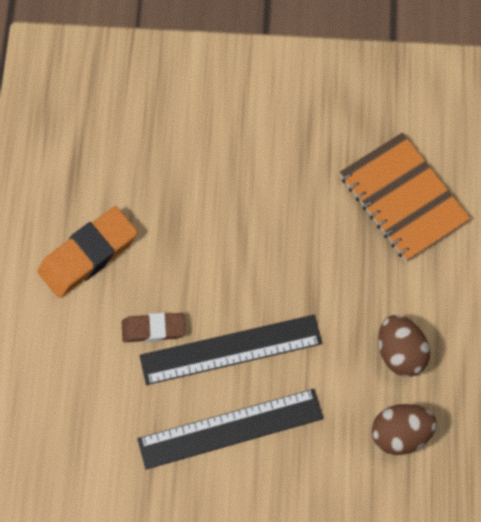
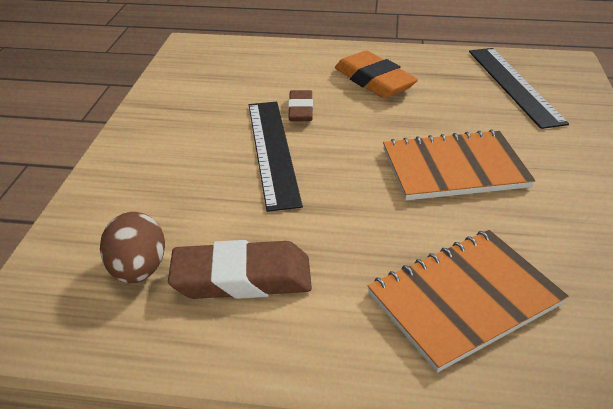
camera: 95 degrees right, 30 degrees down
(230, 428) = (192, 148): black ruler -> black ruler (514, 85)
(249, 189) = (454, 168): none -> orange notebook
(400, 352) = (242, 278): brown egg -> brown eraser

